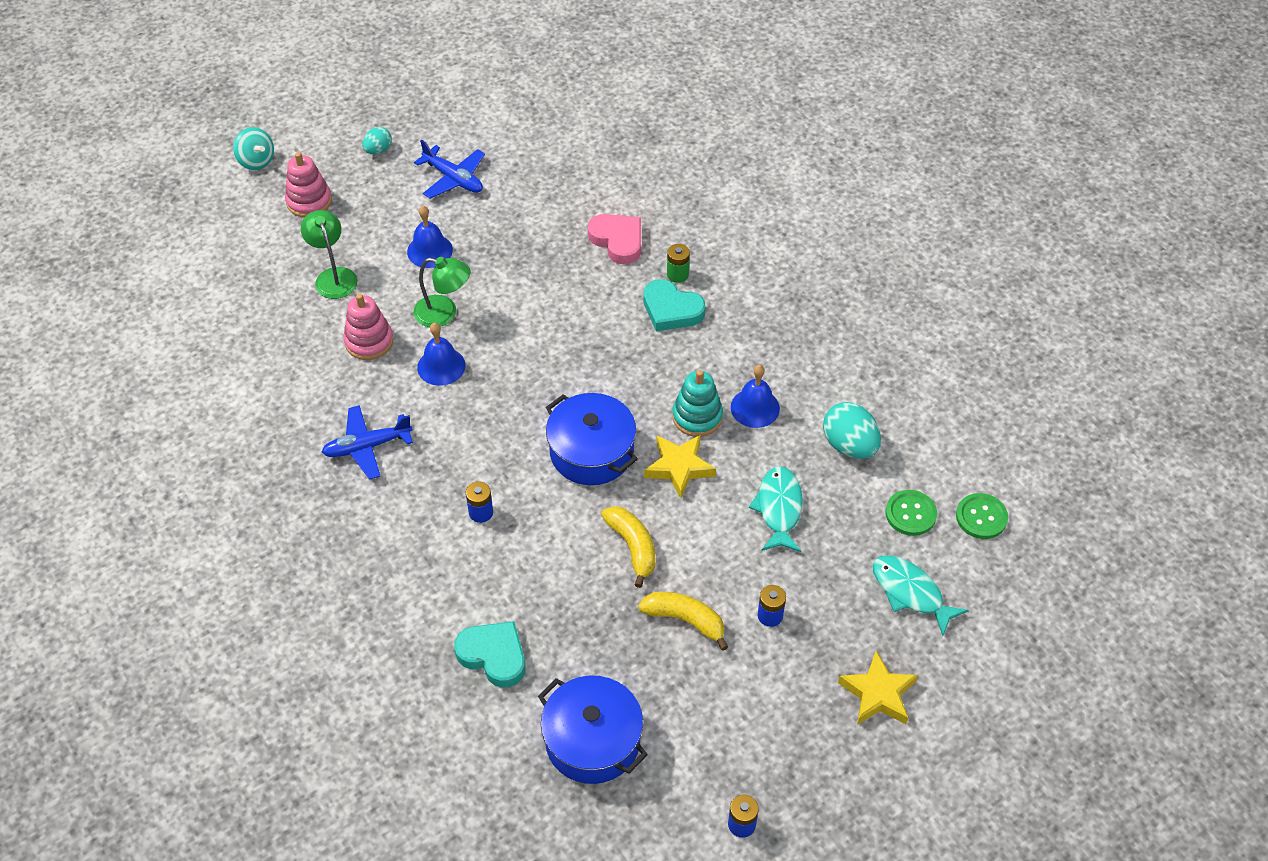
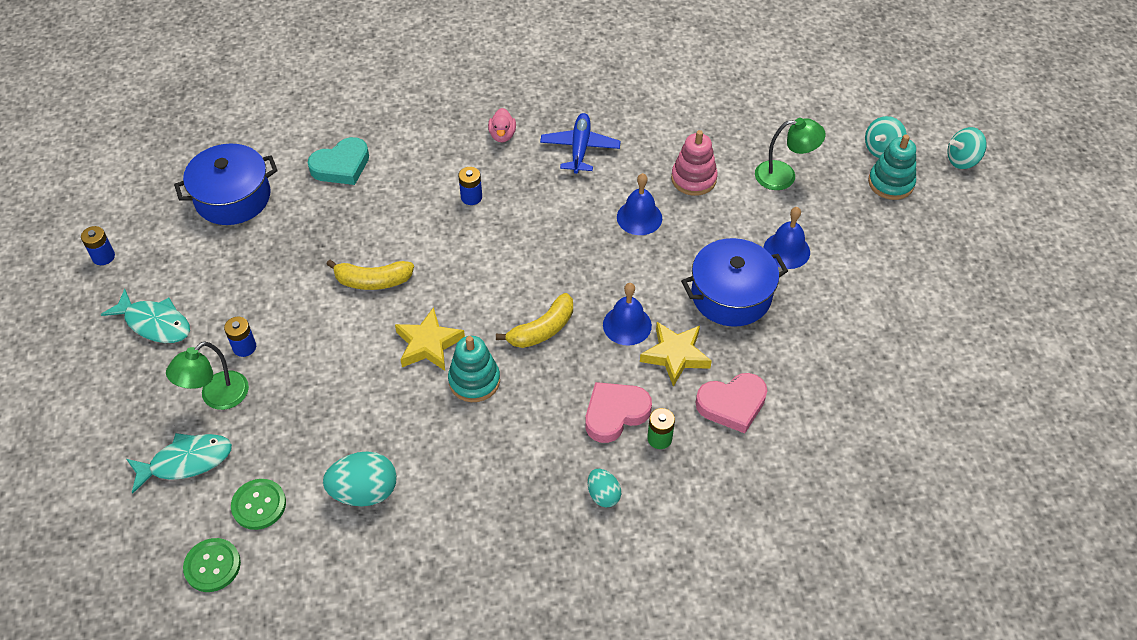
camera: 115 degrees right, 0 degrees up
(265, 216) = (882, 149): none -> turquoise spinning top
(309, 201) = (891, 183): pink stacking toy -> turquoise stacking toy
(377, 523) = (502, 135): none -> pink duck
(378, 150) = (947, 251): turquoise egg -> turquoise egg (603, 495)
(444, 313) = (700, 237): green lamp -> green lamp (217, 397)
(453, 178) = (881, 298): blue plane -> none
(591, 452) = (484, 288): blue pot -> blue pot (731, 295)
(671, 310) = (615, 413): turquoise heart -> pink heart
(685, 620) = (283, 289): yellow banana -> yellow banana (542, 330)
(755, 408) = (456, 432): blue bell -> blue bell (627, 325)
(779, 509) = (337, 400): turquoise fish -> turquoise fish (154, 323)
(878, 694) = (122, 389): yellow star -> yellow star (675, 355)

